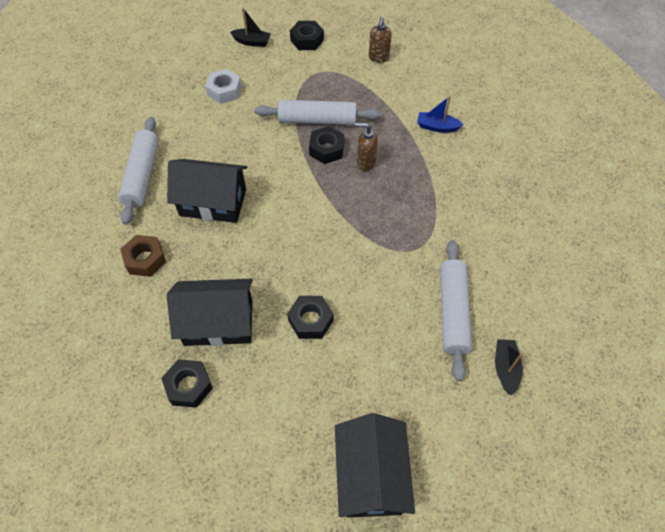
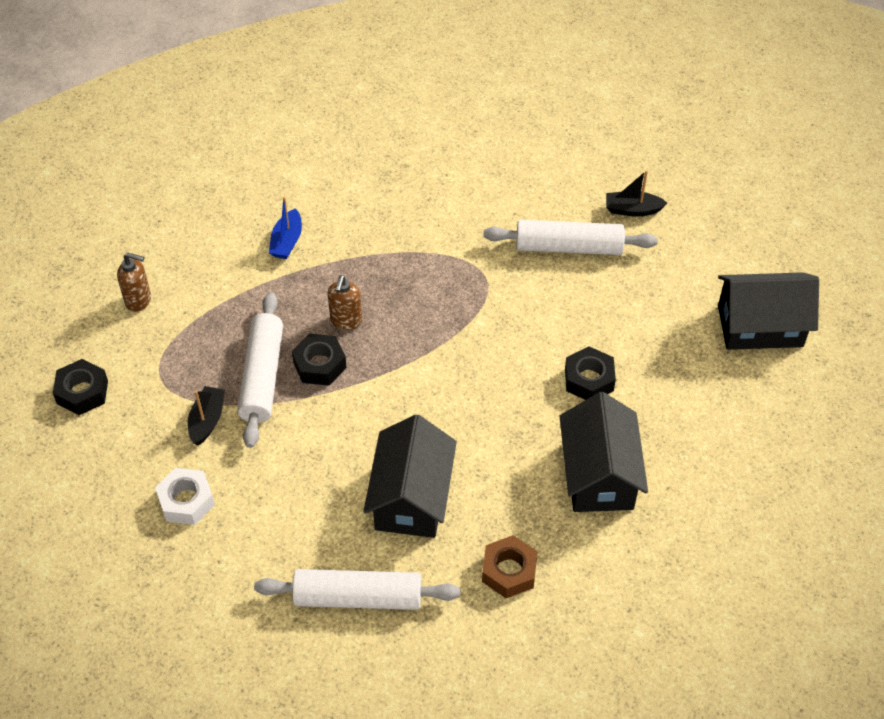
camera: 90 degrees left, 5 degrees down
(189, 386) = (684, 498): black nut -> none
(252, 42) = (73, 469): black boat -> black boat (207, 420)

